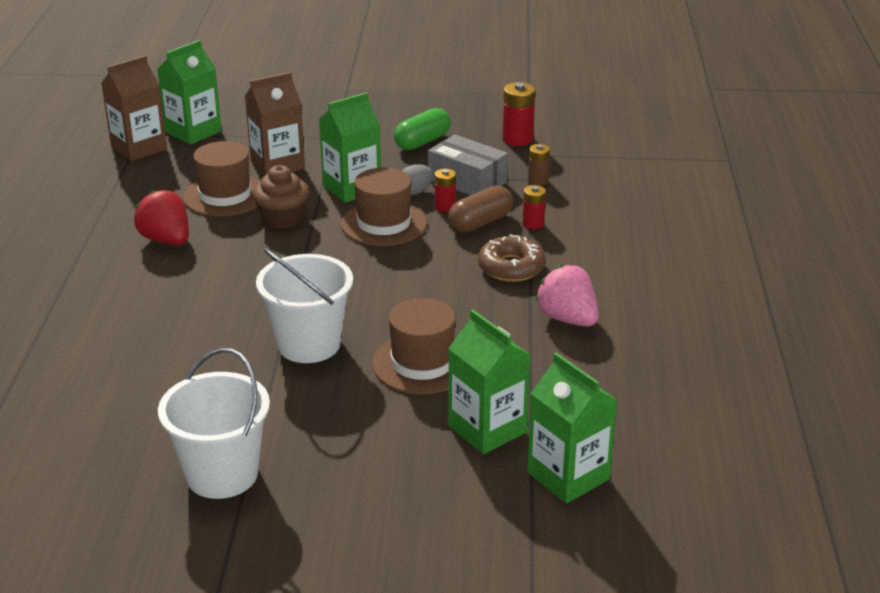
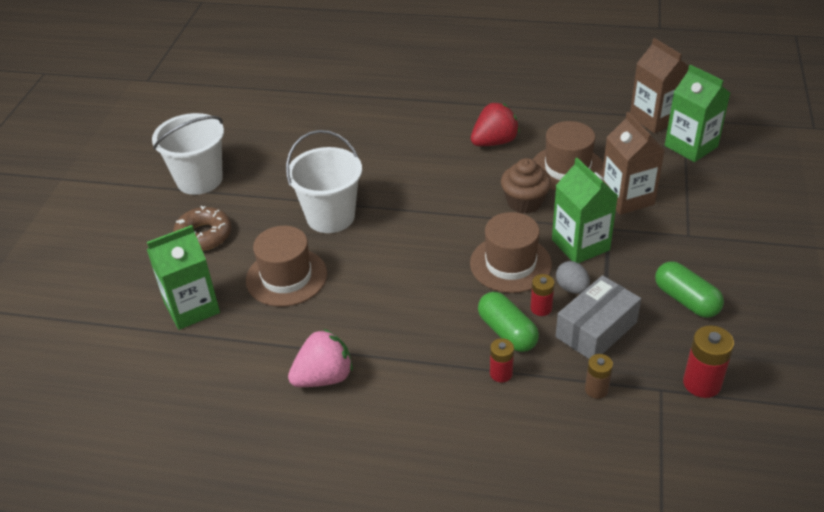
camera: 100 degrees right, 10 degrees up
(480, 222) = (507, 332): brown capsule -> green capsule
(511, 267) = (420, 347): brown donut -> brown donut (204, 235)
(568, 476) = (119, 348): green carton -> none

